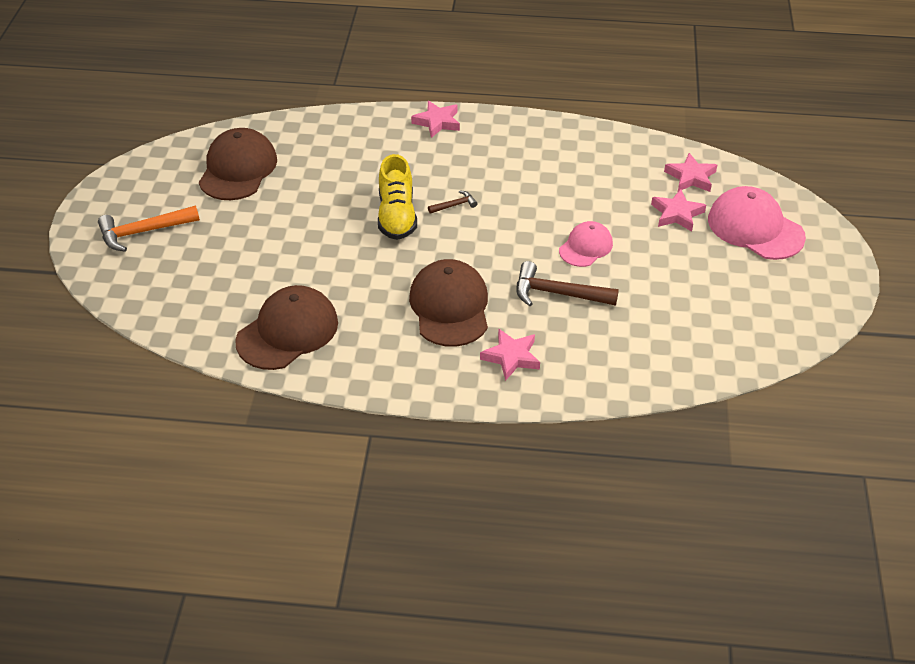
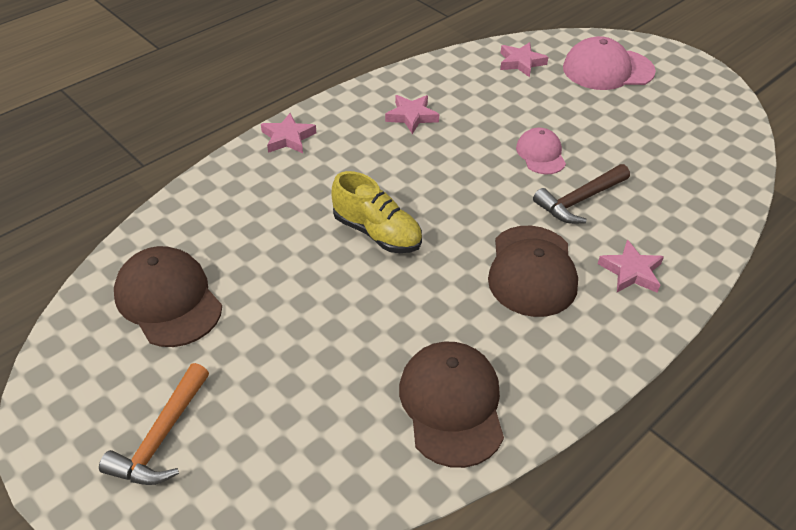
camera: 50 degrees left, 0 degrees up
(450, 307) = (532, 271): brown cap -> brown cap turned 120 degrees counterclockwise
(454, 205) = (406, 191): brown hammer -> none
(677, 214) = (553, 92): pink star -> pink star (411, 116)

